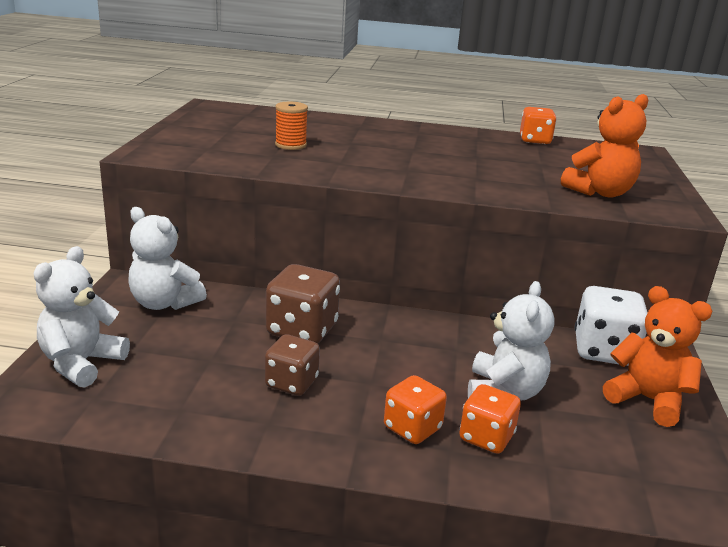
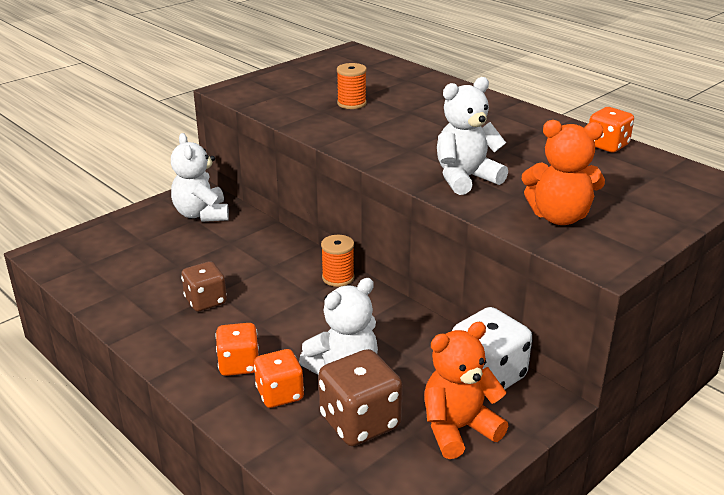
camera: 40 degrees right, 5 degrees up
(81, 363) = (105, 240): white teddy bear -> white teddy bear (465, 178)
(302, 330) = (264, 266): brown dice -> brown dice (360, 422)
(382, 317) = (338, 278): none -> orange spool
(647, 400) = (458, 429): orange teddy bear -> orange teddy bear turned 105 degrees counterclockwise

